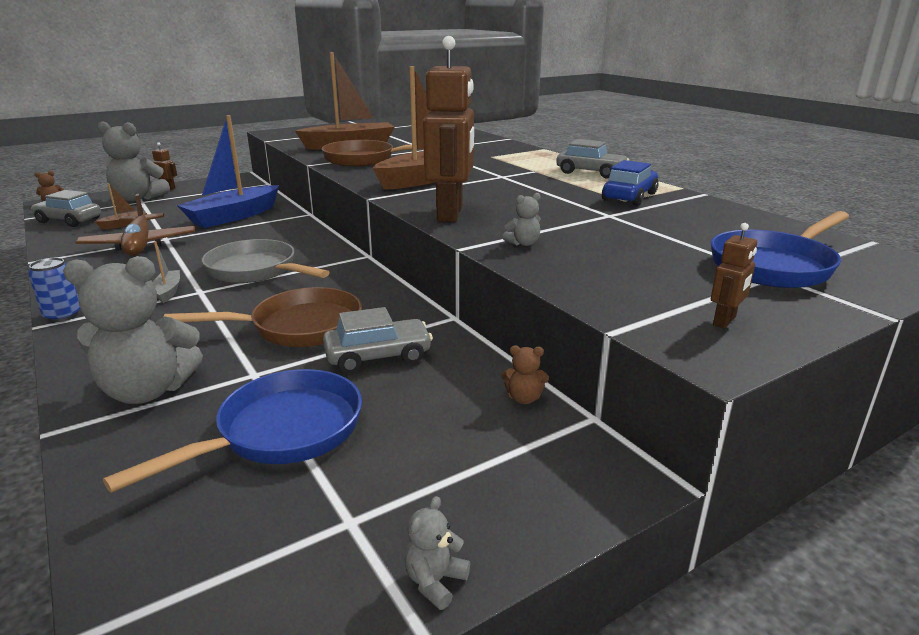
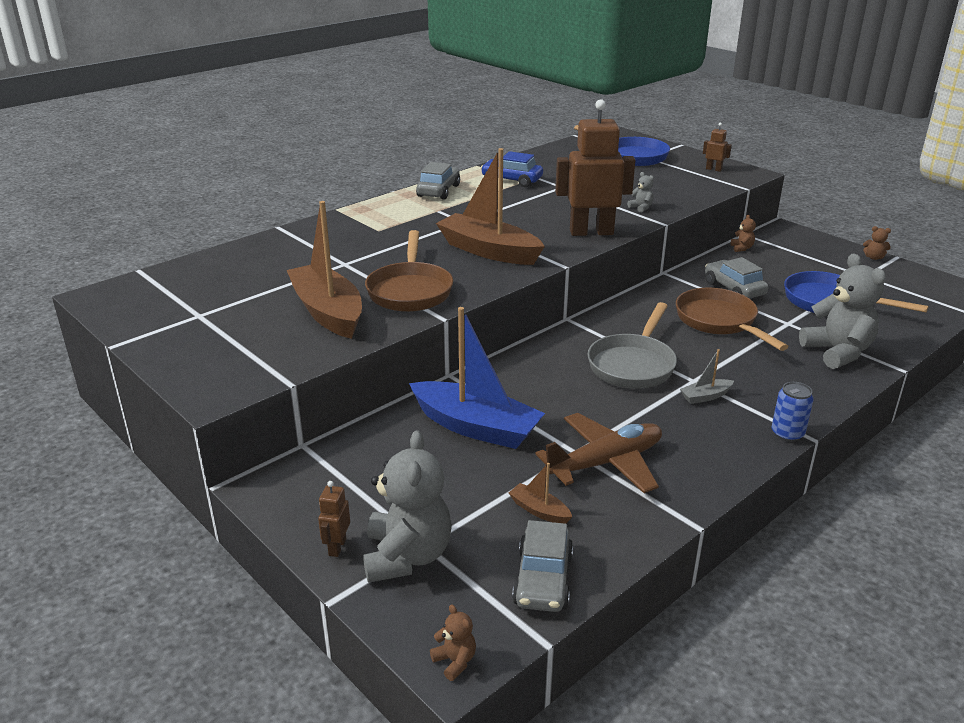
camera: 100 degrees left, 5 degrees up
(435, 581) = (874, 257): grey teddy bear -> brown teddy bear

